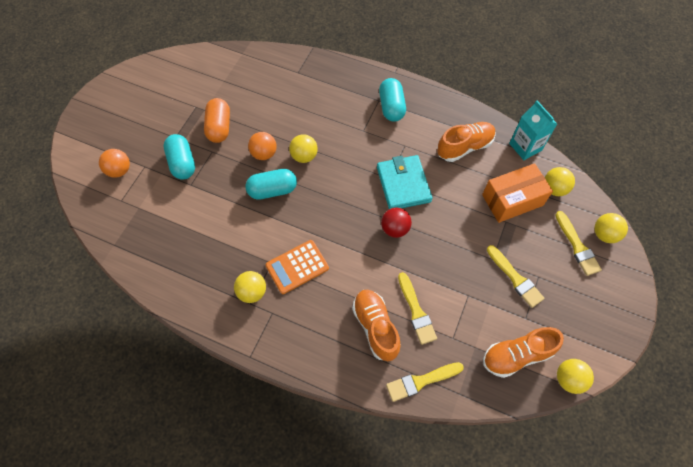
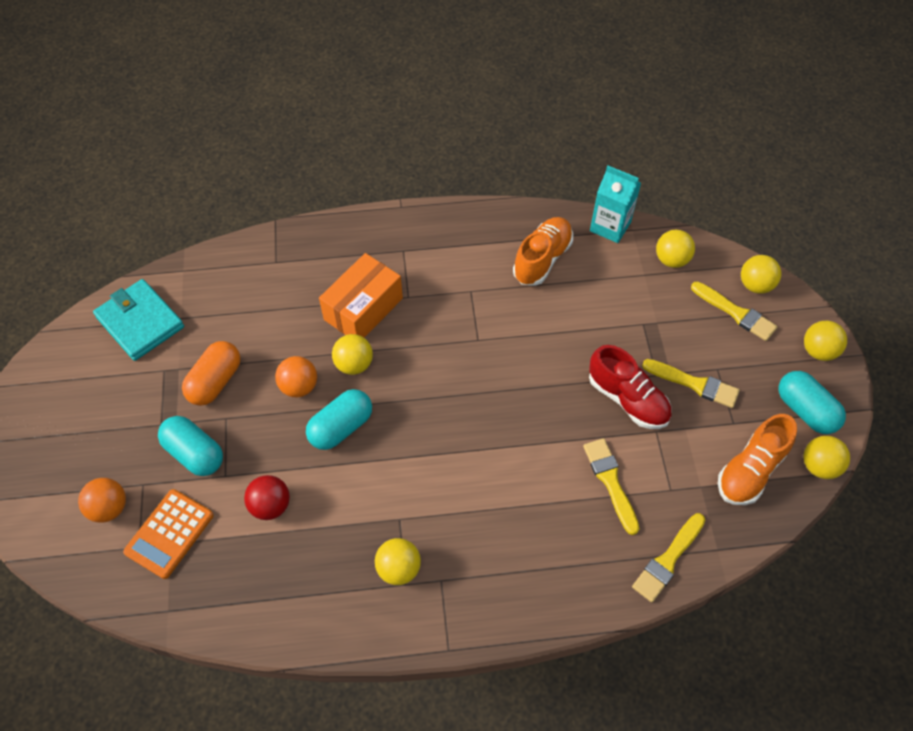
camera: 30 degrees left, 5 degrees down
(219, 127) = (215, 381): orange capsule -> orange capsule turned 60 degrees clockwise
(297, 267) = (435, 506): orange calculator -> orange calculator (169, 533)
(375, 327) = (576, 527): orange shoe -> none
(391, 107) = (424, 251): turquoise capsule -> turquoise capsule (805, 410)
(395, 229) = (523, 397): red ball -> red ball (270, 505)
(403, 184) = (499, 339): turquoise wallet -> turquoise wallet (140, 322)
(416, 311) = (610, 482): yellow brush -> yellow brush turned 150 degrees counterclockwise
(462, 265) = (627, 399): none -> red shoe
(512, 200) = (634, 295): orange box -> orange box (363, 309)
(621, 302) = (818, 351): none -> yellow ball

